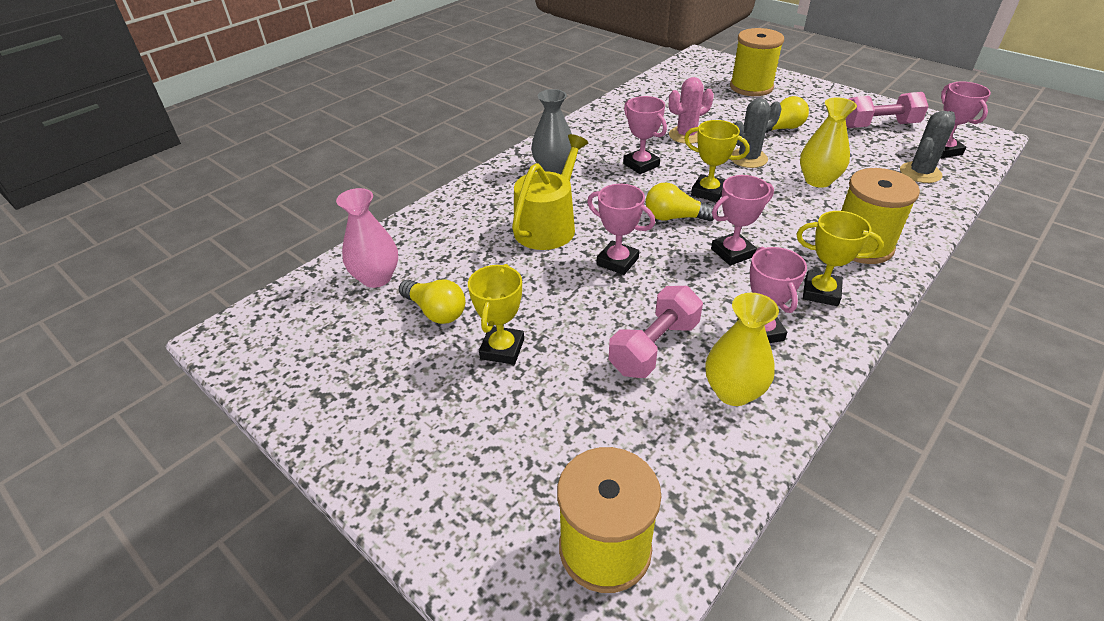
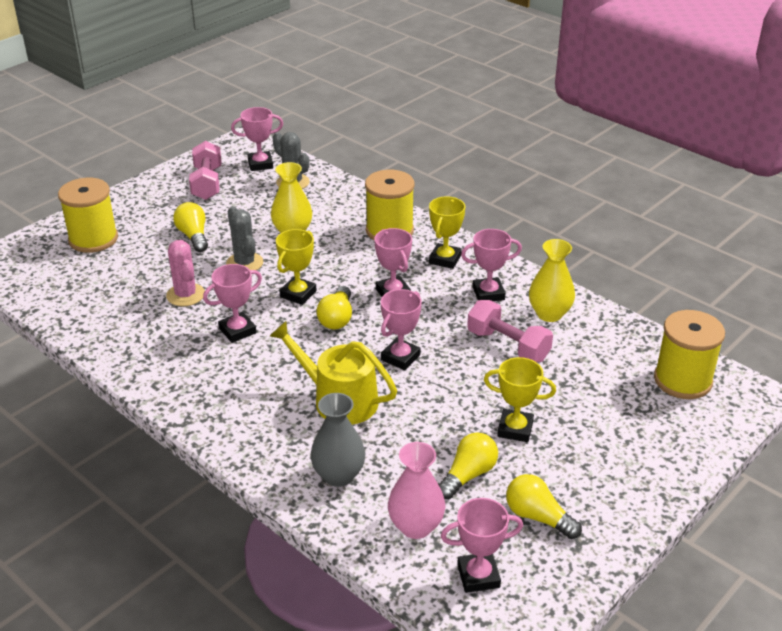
camera: 90 degrees left, 5 degrees down
(306, 317) = (478, 576): none -> pink trophy
(367, 362) = (538, 517): none -> yellow light bulb
(554, 169) = (229, 394): grey vase -> grey vase (338, 475)

